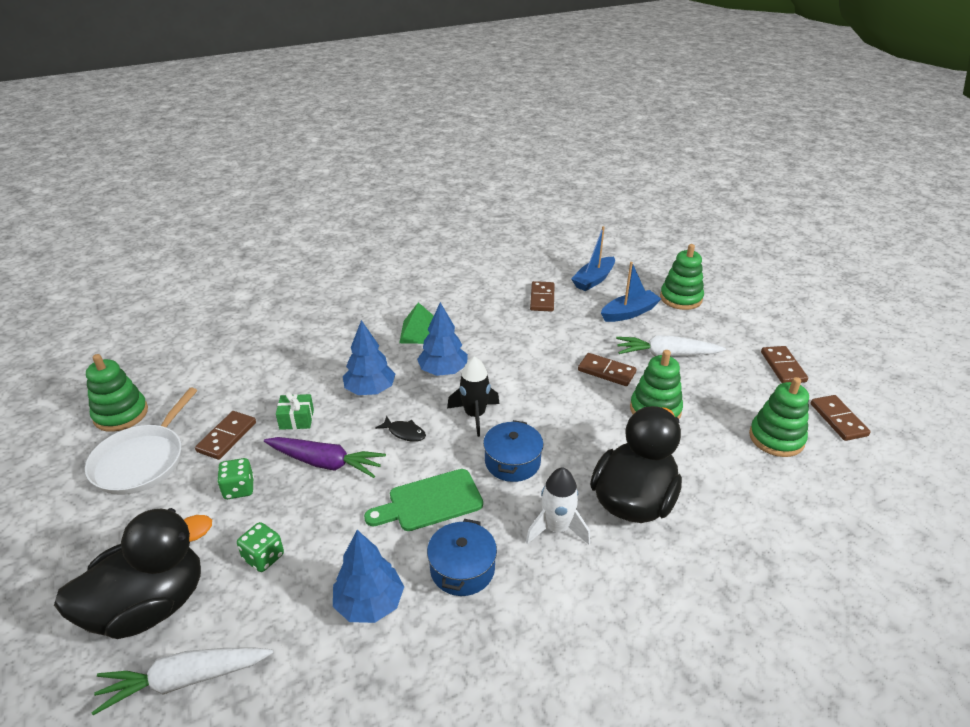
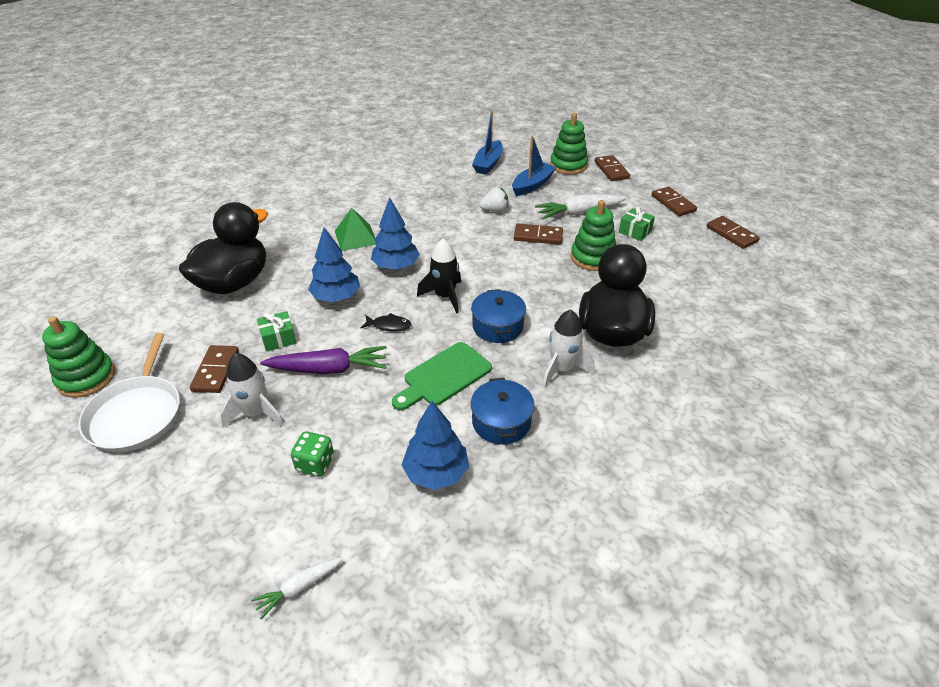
camera: 20 degrees left, 5 degrees up
(150, 606) = (225, 538): black duck -> black duck (234, 283)
(185, 680) = (299, 588): white carrot -> white carrot, size x0.57
(239, 489) = (256, 413): green dice -> white rocket
(542, 298) = (451, 187): brown domino -> brown domino (611, 170)
(574, 332) = (494, 210): none -> white strawberry
(720, 390) = (635, 231): none -> green gift
(776, 438) = (694, 258): green stacking toy -> none

